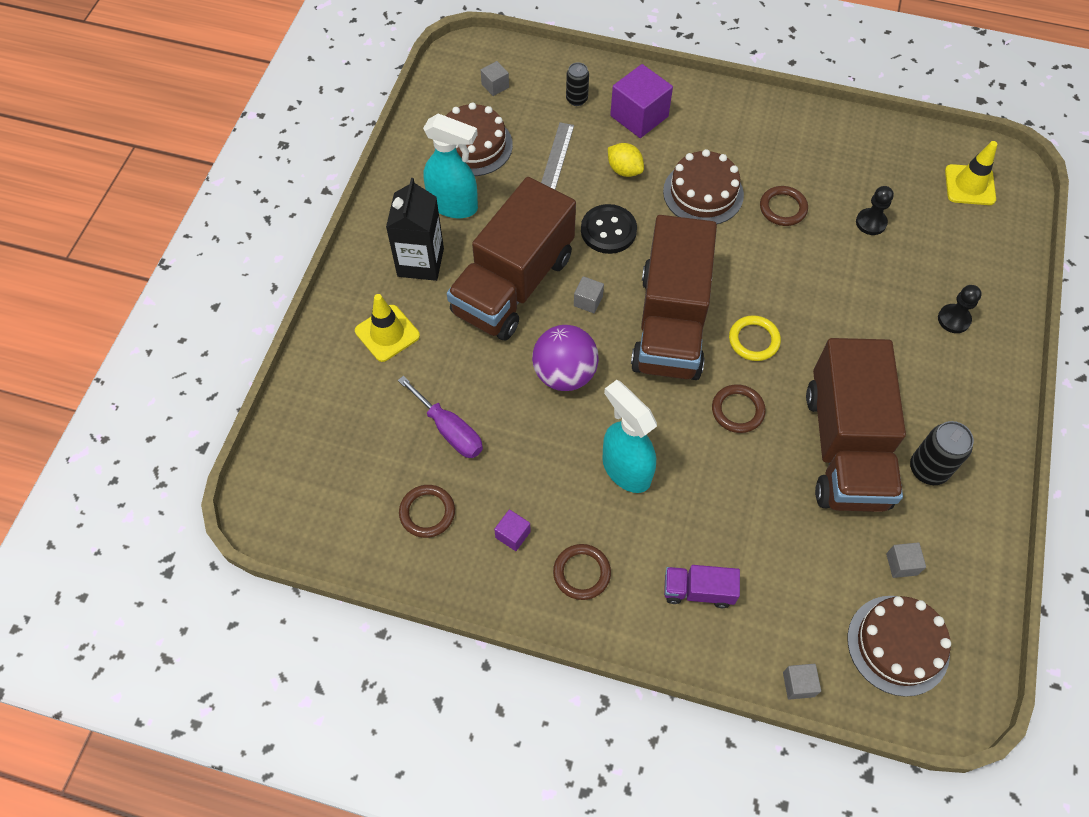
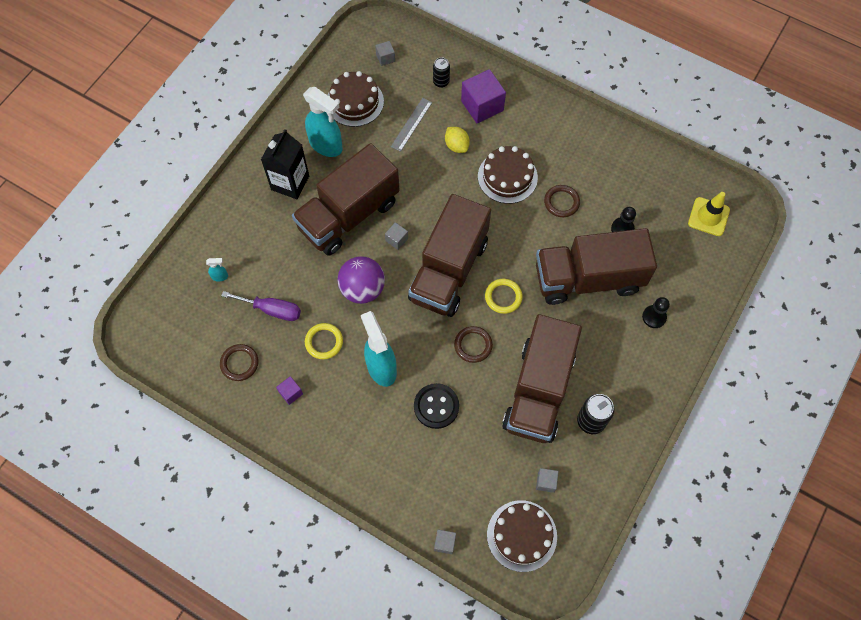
camera: 15 degrees right, 5 degrees up
(363, 403) = (220, 276): none -> turquoise spray bottle
(387, 333) = (251, 230): yellow traffic cone -> none
(449, 430) = (272, 310): purple screwdriver -> purple screwdriver turned 45 degrees counterclockwise
(536, 455) = (324, 342): none -> yellow ring
(581, 573) = (327, 431): brown ring -> none
(608, 230) = (429, 190): black button -> black button (436, 406)
(698, 591) = (400, 463): purple truck -> none
(853, 292) = (588, 278): none -> brown truck

